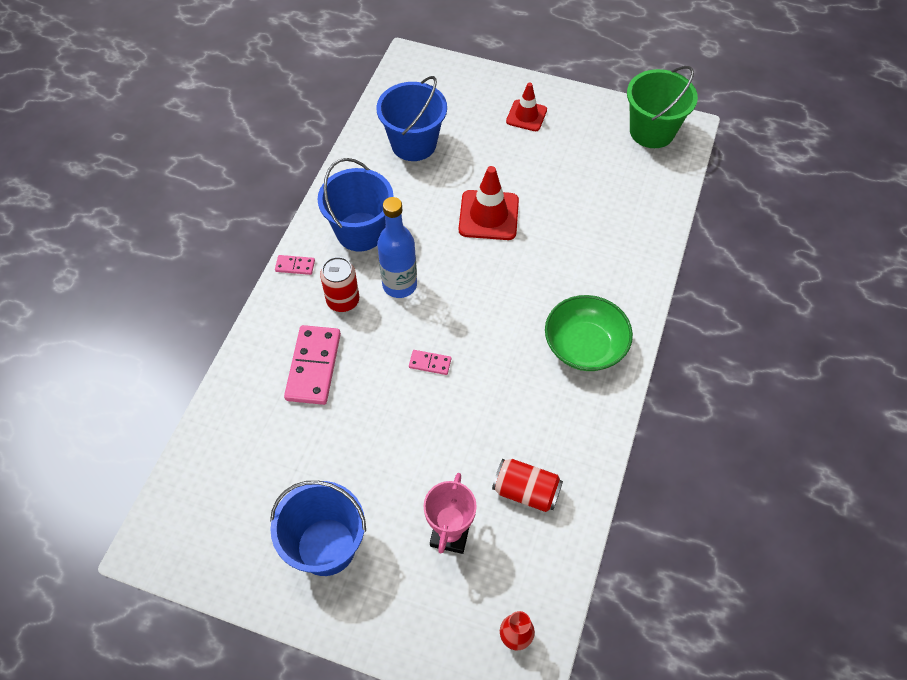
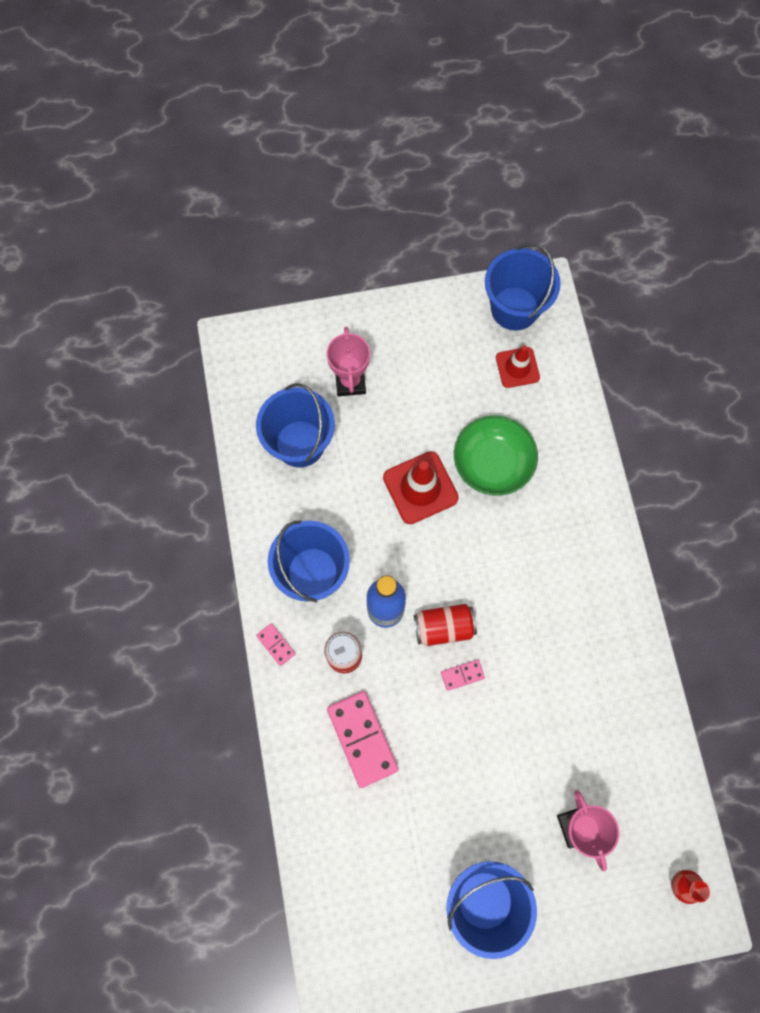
camera: 30 degrees left, 15 degrees up
(295, 266) = (276, 645): pink domino -> pink domino turned 75 degrees clockwise
(482, 122) = (350, 382): none -> pink trophy
(526, 116) = (388, 351): red traffic cone -> red traffic cone (517, 367)
(526, 491) = (615, 750): red can -> red can (444, 627)
(585, 346) = (583, 580): green bowl -> green bowl (492, 463)
(652, 131) = (514, 308): green bucket -> blue bucket

